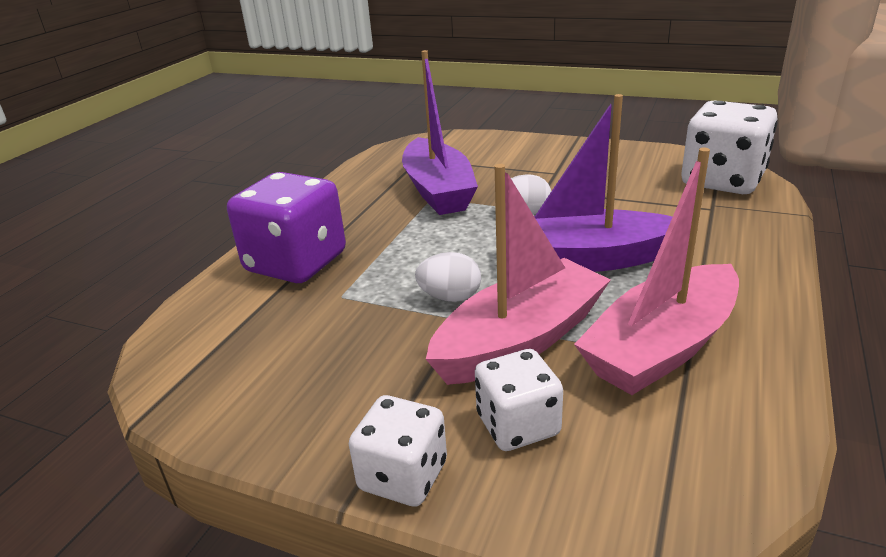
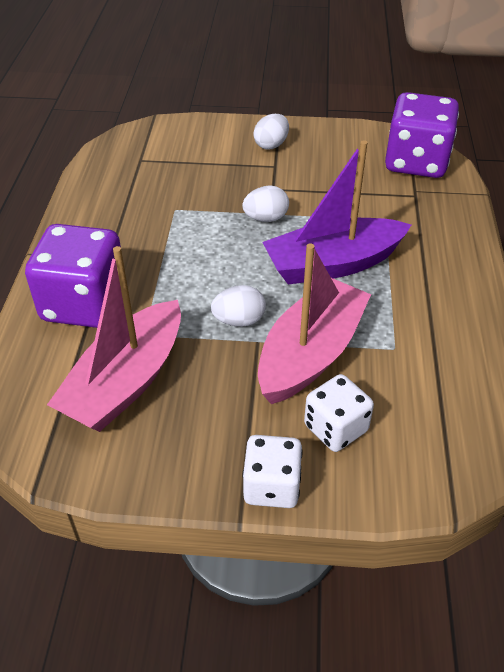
camera: 20 degrees left, 15 degrees up
(438, 191) = (177, 200): purple boat -> none
(559, 156) = (271, 145): none -> white egg
(661, 347) = (414, 342): pink boat -> pink boat (126, 381)
(722, 181) = (416, 162): white dice -> purple dice

